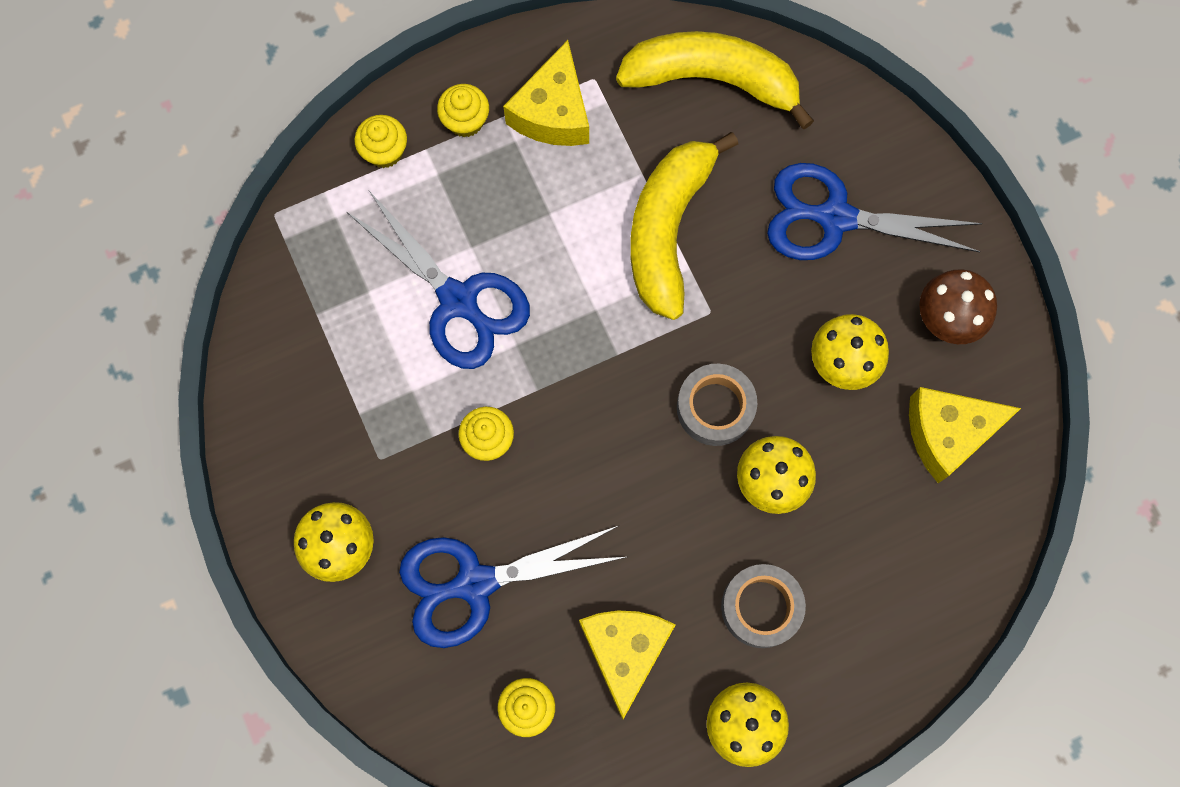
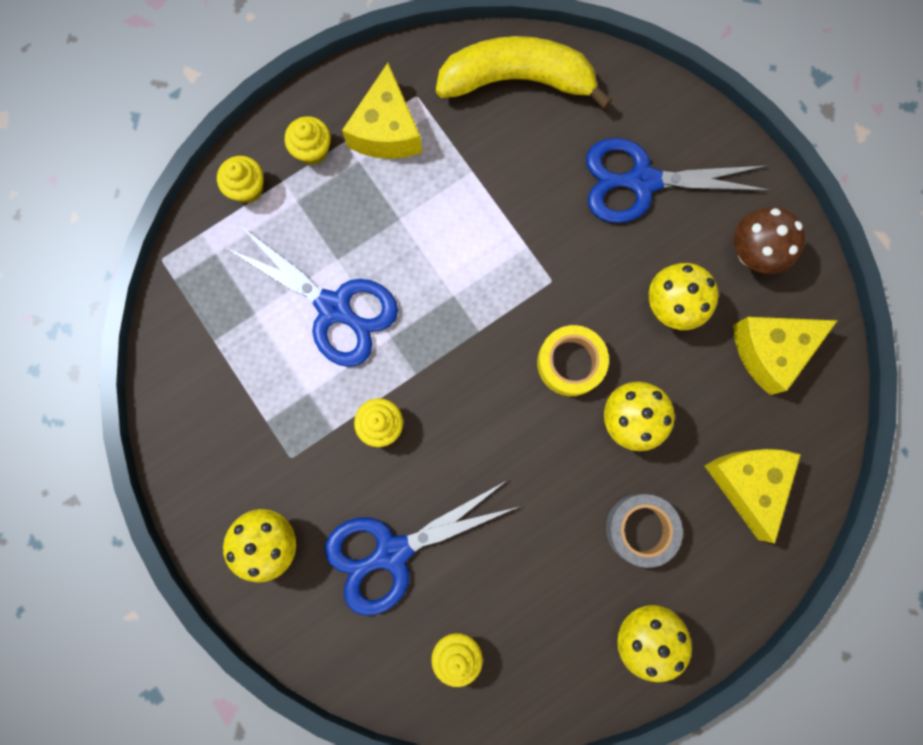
camera: 10 degrees left, 5 degrees up
(625, 651) = (531, 588): yellow cheese -> yellow cheese (747, 482)
(668, 230) = (503, 216): yellow banana -> none
(715, 407) = (570, 362): grey tape -> yellow tape

